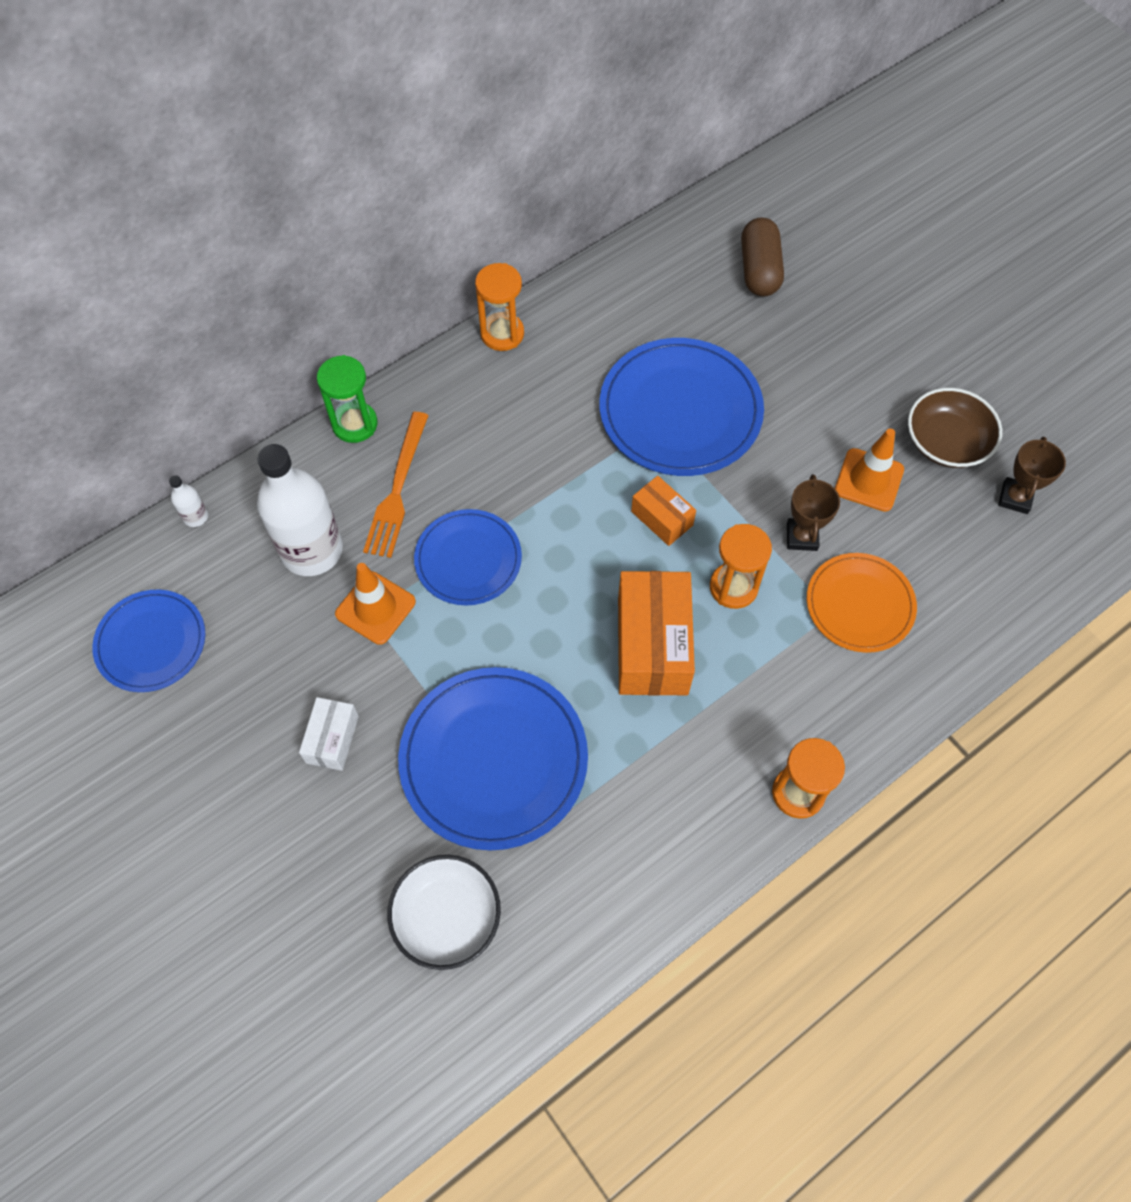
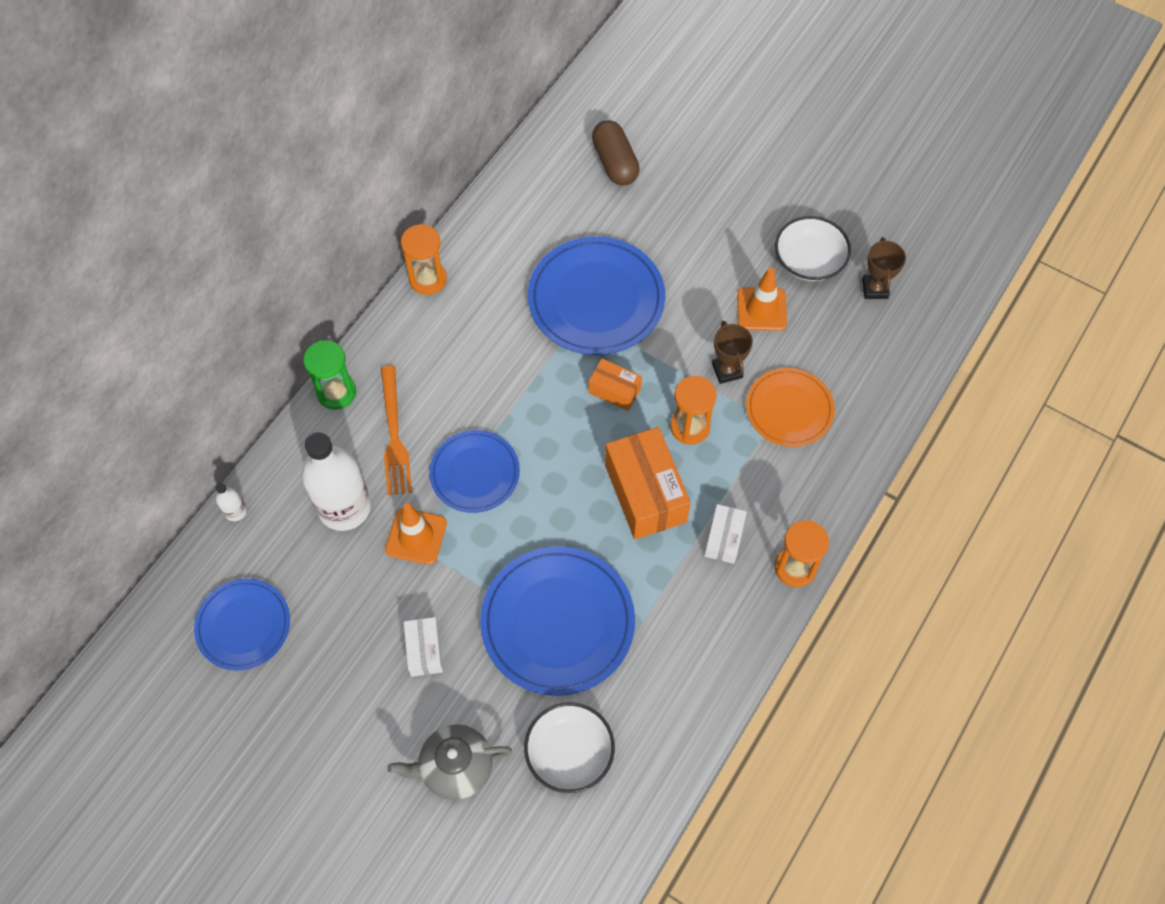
camera: 20 degrees left, 0 degrees up
(311, 885) = (455, 767): none -> grey teapot
(725, 729) = (724, 539): none -> white box
(946, 442) = (809, 260): brown bowl -> white bowl

